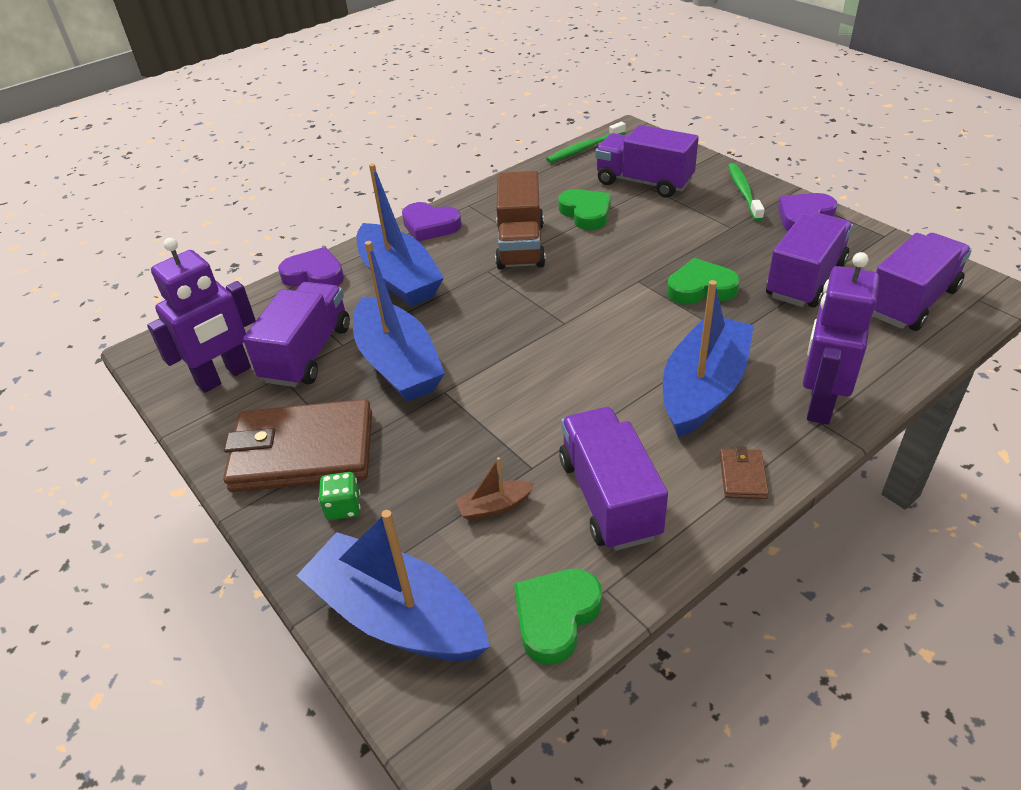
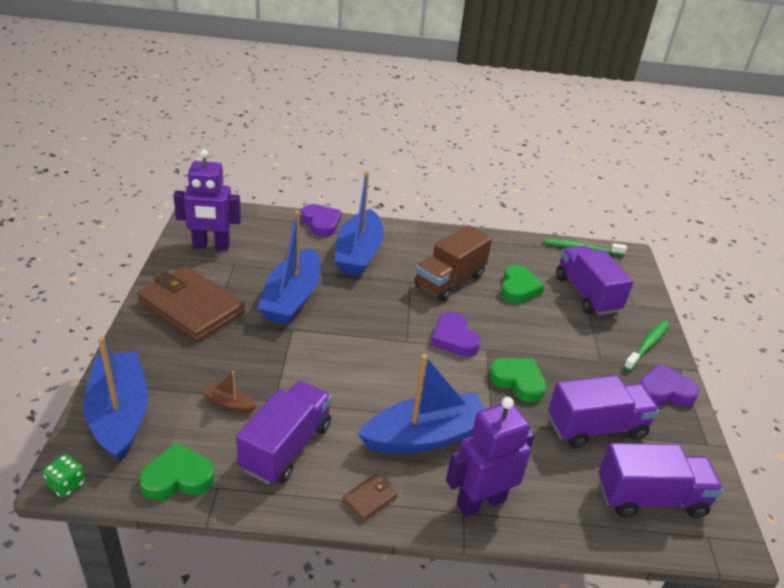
camera: 35 degrees right, 5 degrees down
(307, 354) = (260, 261): purple truck -> none
(343, 507) = (170, 347): green dice -> green dice (67, 485)
(430, 226) = (417, 236): purple heart -> purple heart (454, 338)

